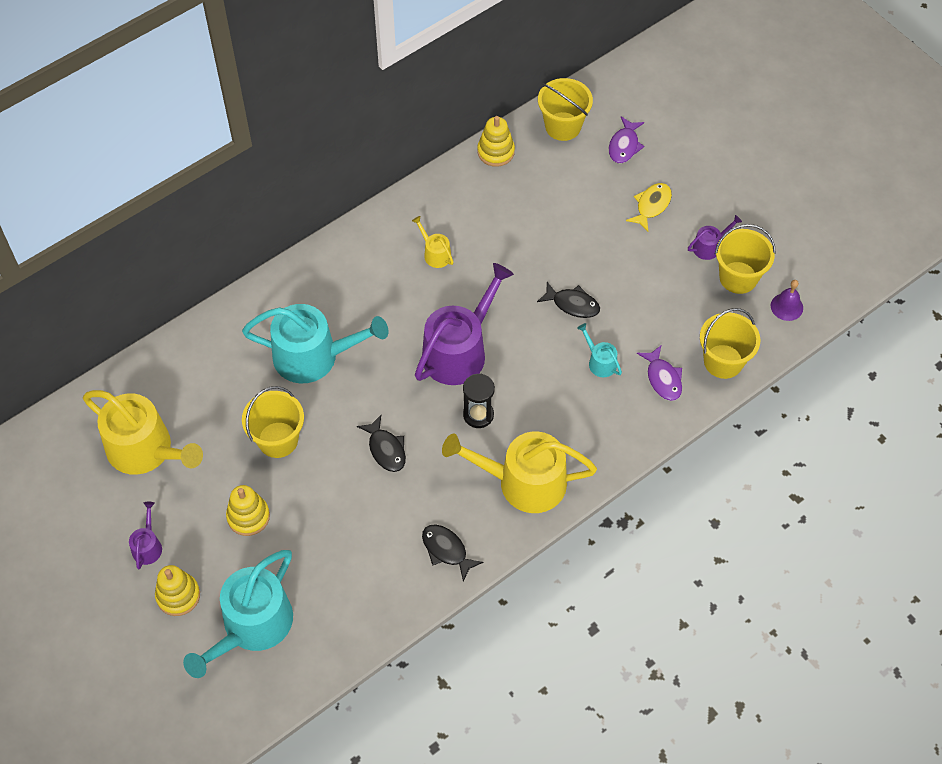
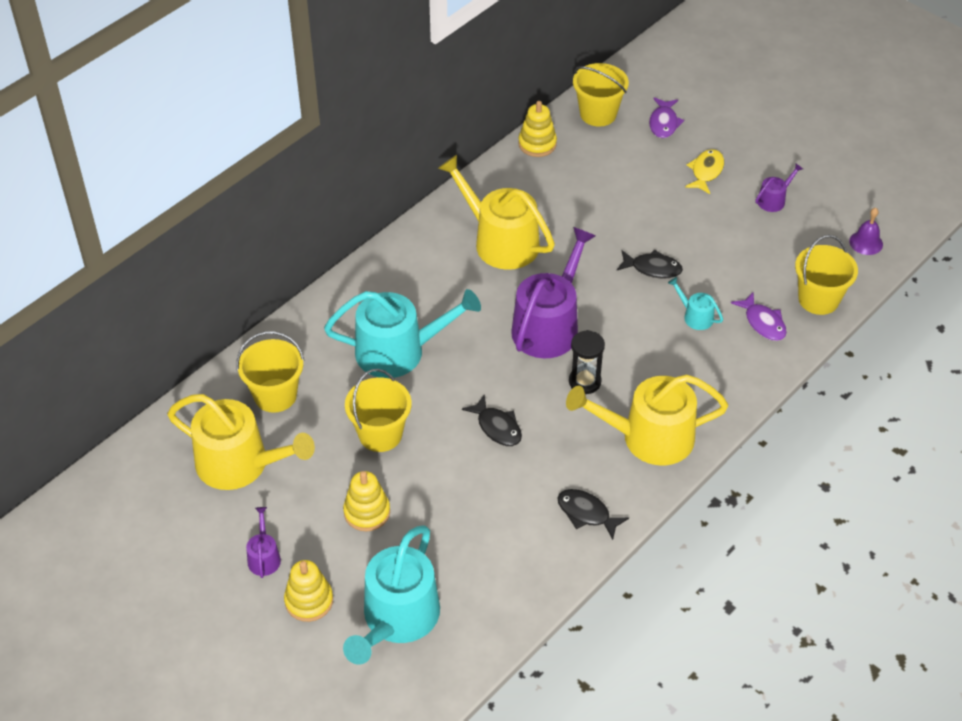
camera: 10 degrees left, 10 degrees down
(435, 254) = (500, 241): yellow watering can -> yellow watering can, size x2.25
(738, 277) = (810, 223): yellow bucket -> yellow bucket (275, 395)

